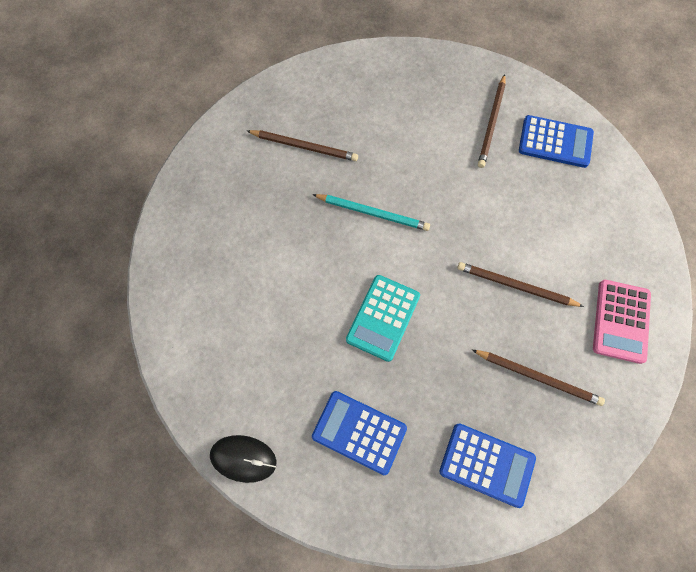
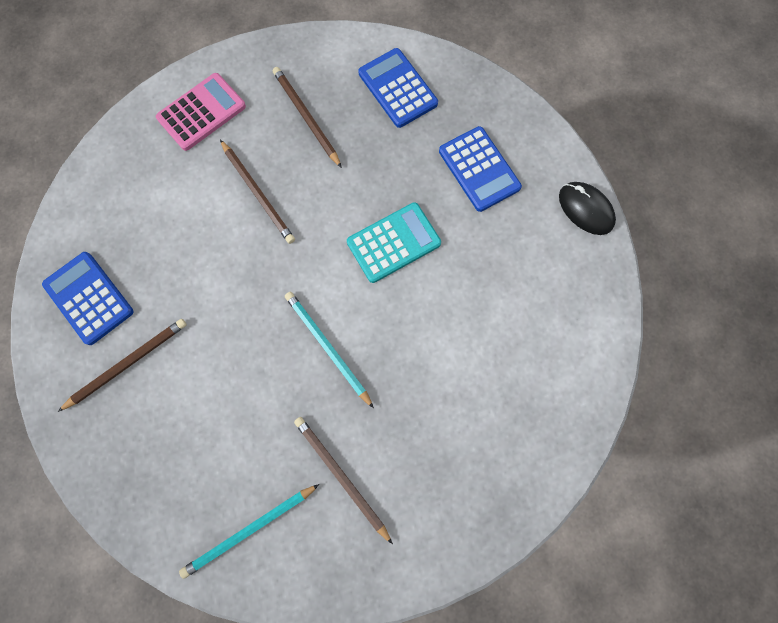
camera: 145 degrees left, 5 degrees up
(338, 89) = (249, 530): none -> turquoise pencil

